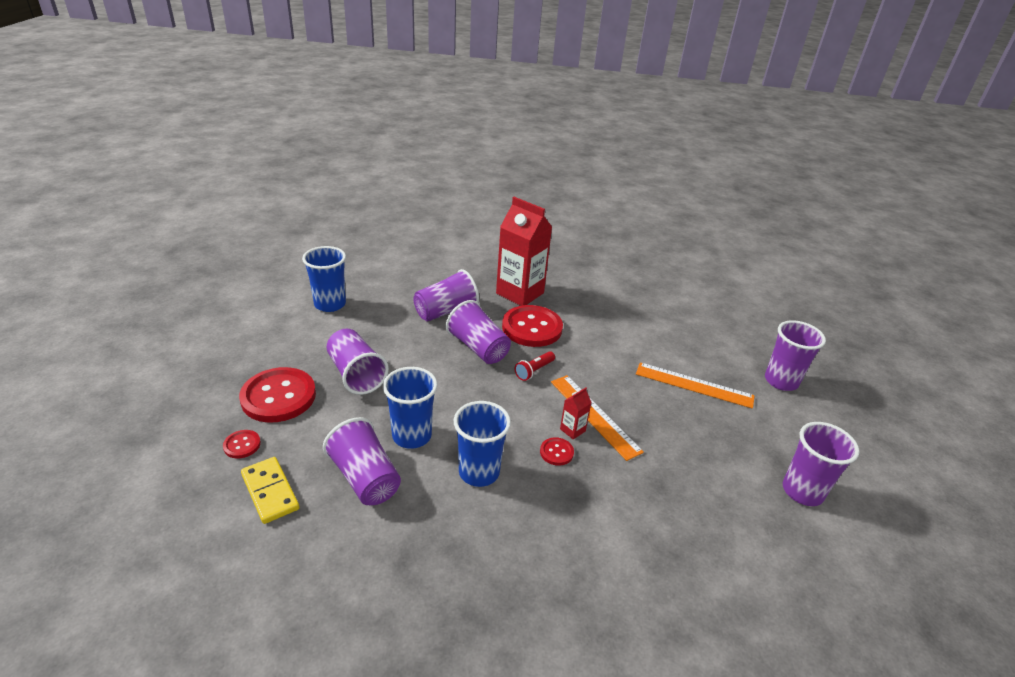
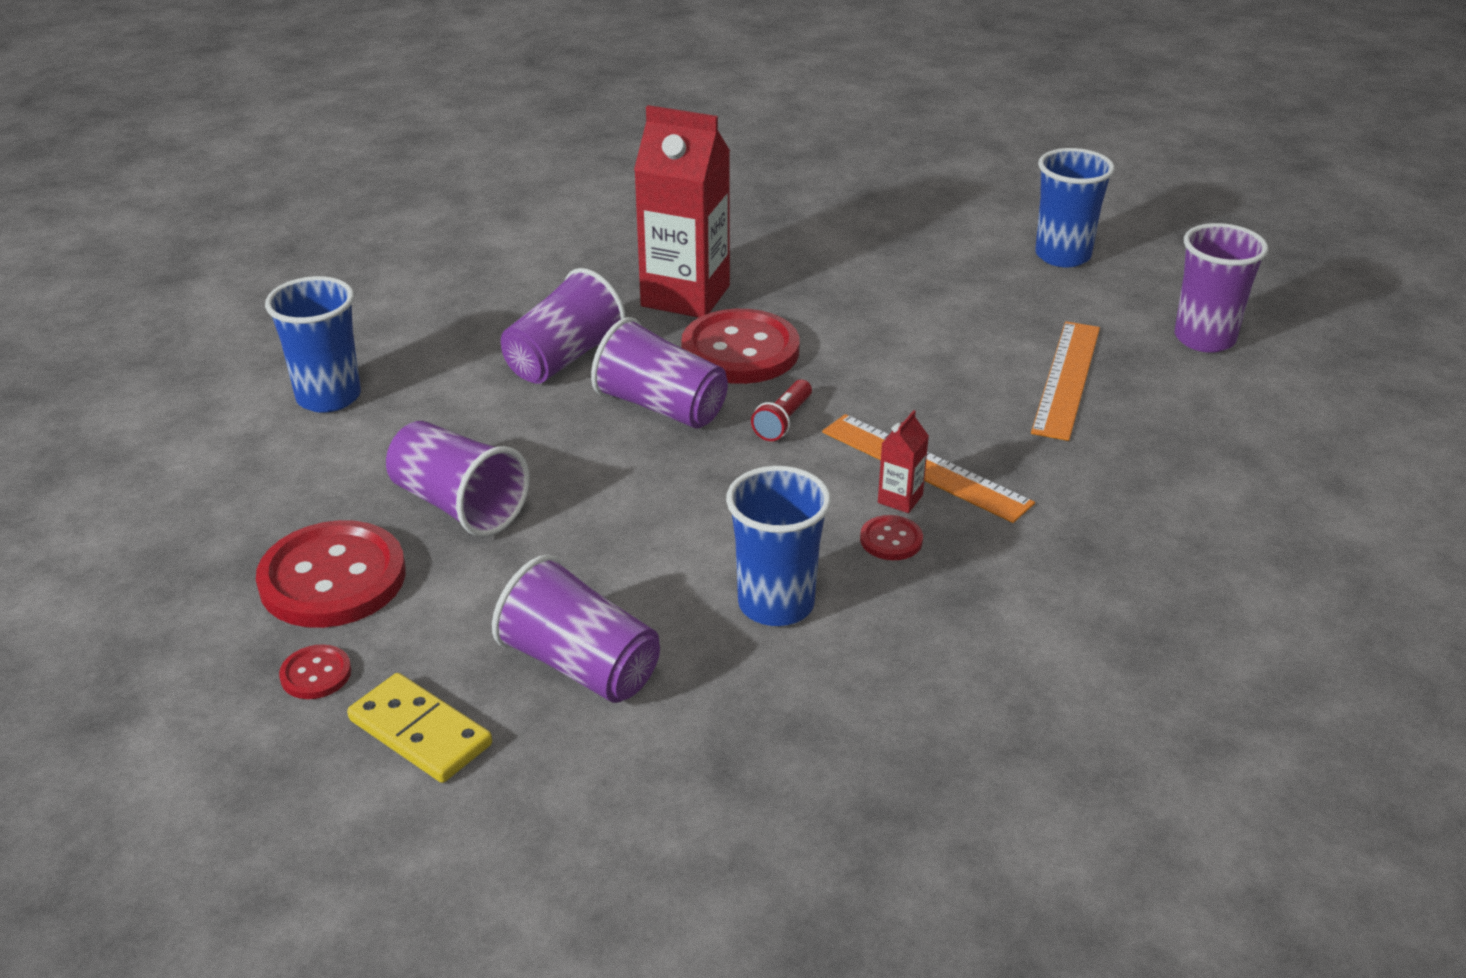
camera: 15 degrees left, 0 degrees up
(412, 436) = (624, 579): blue cup -> blue cup (1062, 256)
(694, 385) = (1067, 379): orange ruler -> orange ruler turned 75 degrees counterclockwise
(802, 491) = (1307, 496): purple cup -> none

